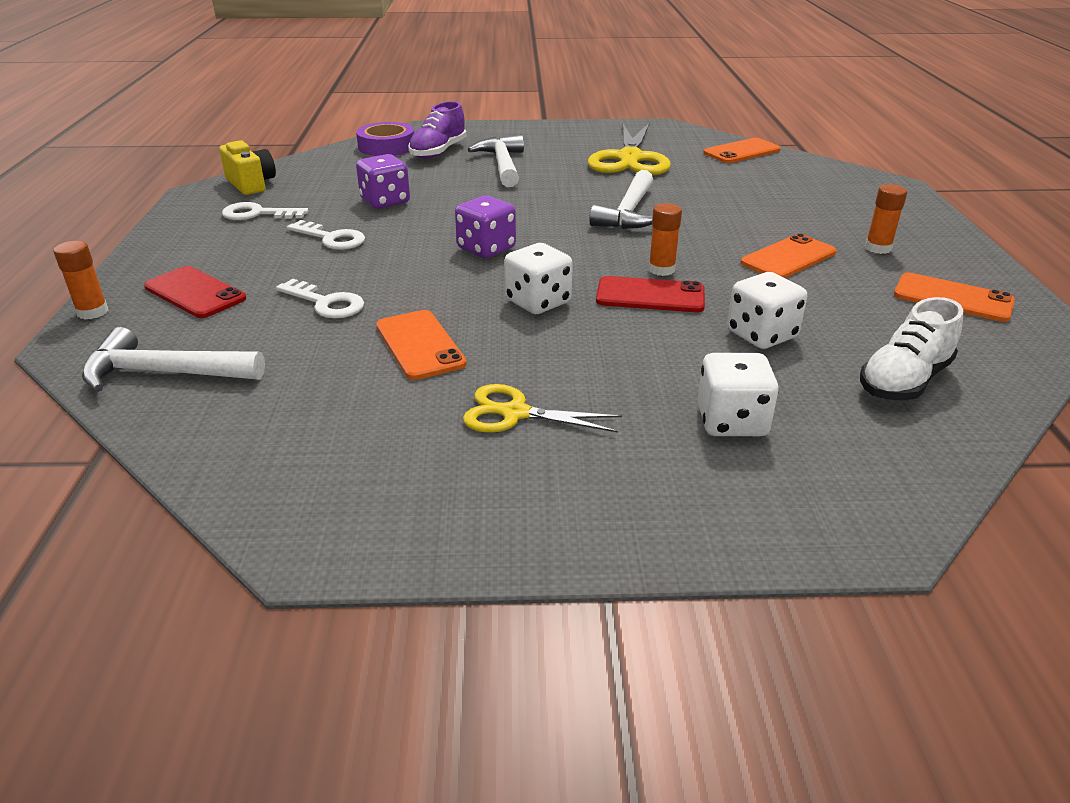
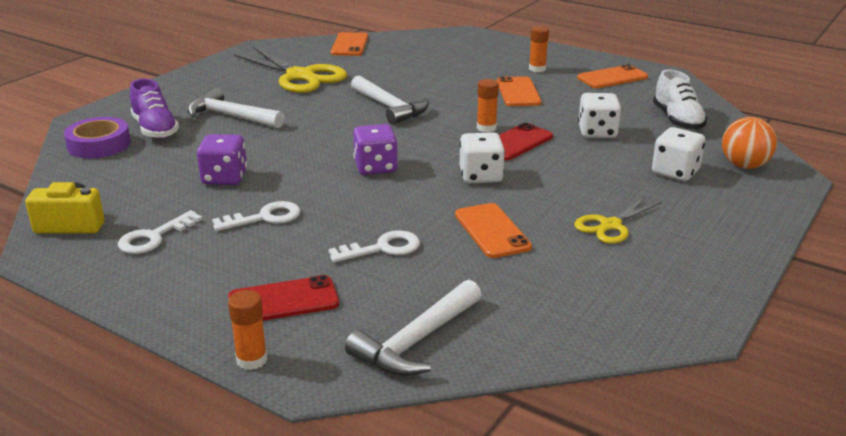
camera: 55 degrees left, 5 degrees down
(420, 345) = (492, 231): orange phone -> orange phone turned 60 degrees clockwise
(844, 476) = (744, 166): none -> orange ball

